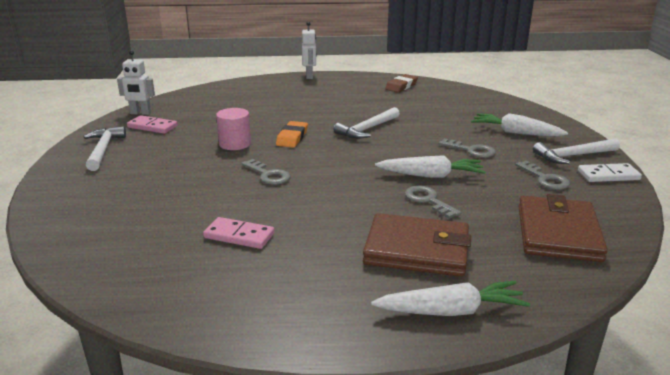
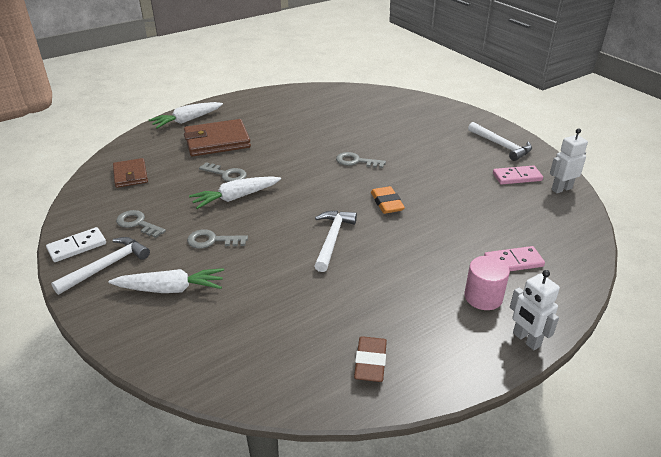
camera: 150 degrees right, 10 degrees up
(235, 144) = (422, 181): pink cylinder -> pink cylinder (483, 297)
(239, 236) = (321, 122): pink domino -> pink domino (513, 262)
(558, 233) = (130, 175): brown wallet -> brown wallet, size x0.61

